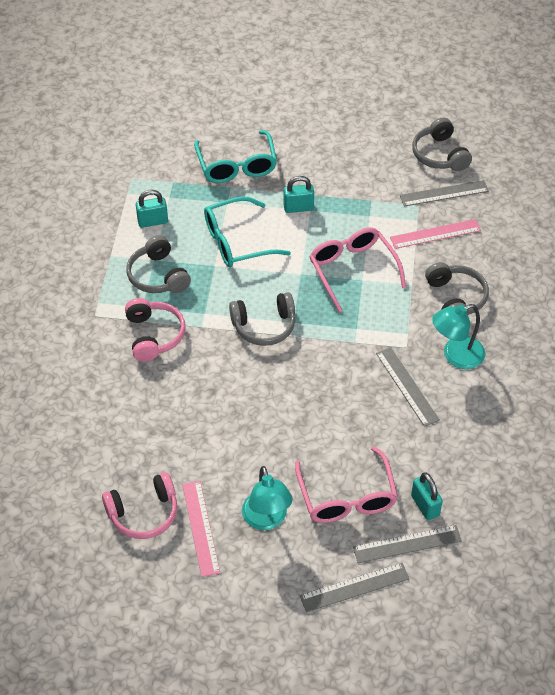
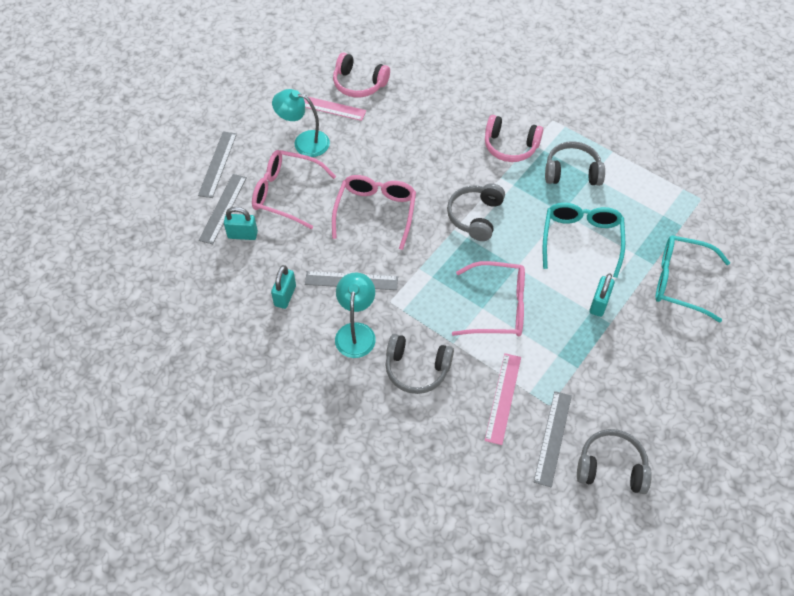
camera: 120 degrees right, 5 degrees up
(144, 513) = (359, 84): pink headphones -> pink headphones turned 75 degrees counterclockwise
(153, 221) = (638, 192): turquoise padlock -> turquoise padlock (285, 296)
(316, 406) = (375, 213): none -> pink glasses

